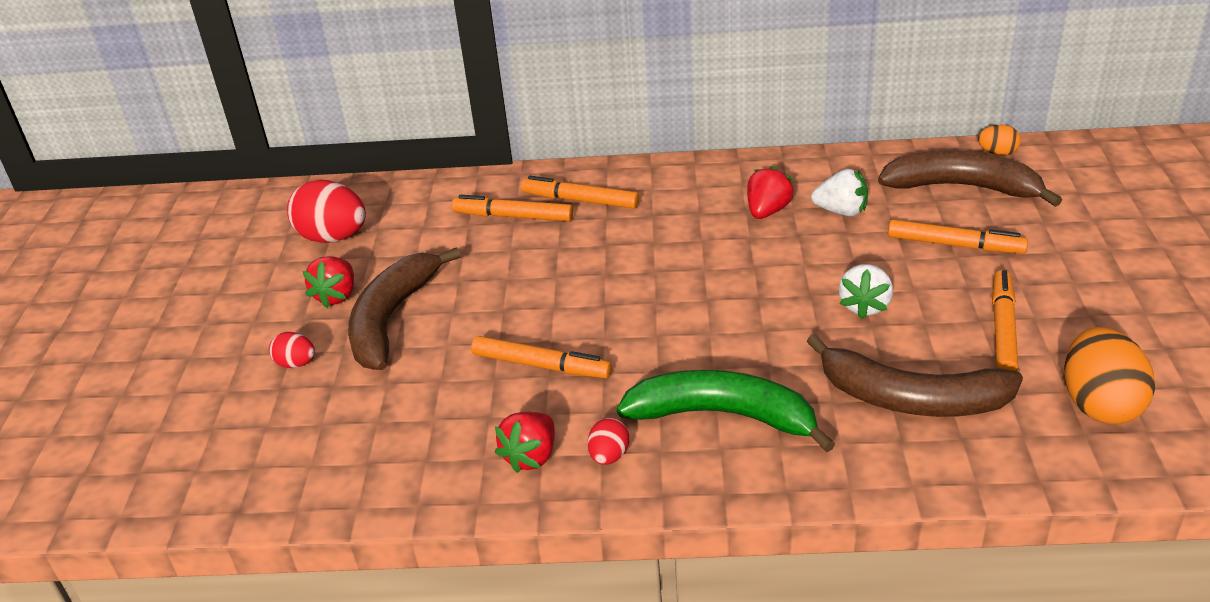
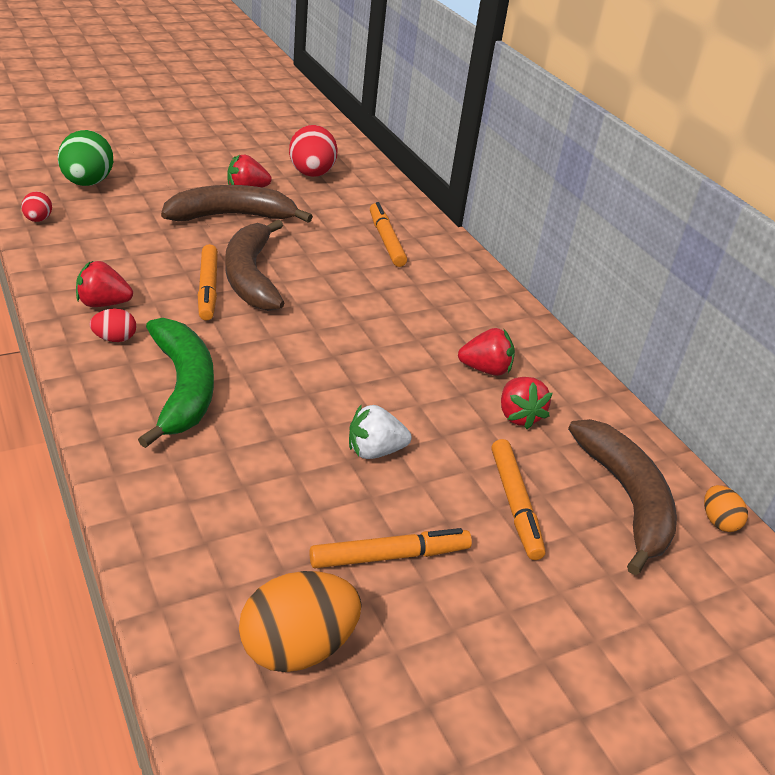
camera: 55 degrees right, 0 degrees up
(220, 435) = (87, 183): none -> green egg
(296, 364) = (167, 192): red egg -> red egg (38, 220)
(580, 200) = (429, 267): orange marker -> none
(841, 211) = (518, 416): white strawberry -> red strawberry
(911, 398) = (249, 499): brown banana -> brown banana (251, 276)

